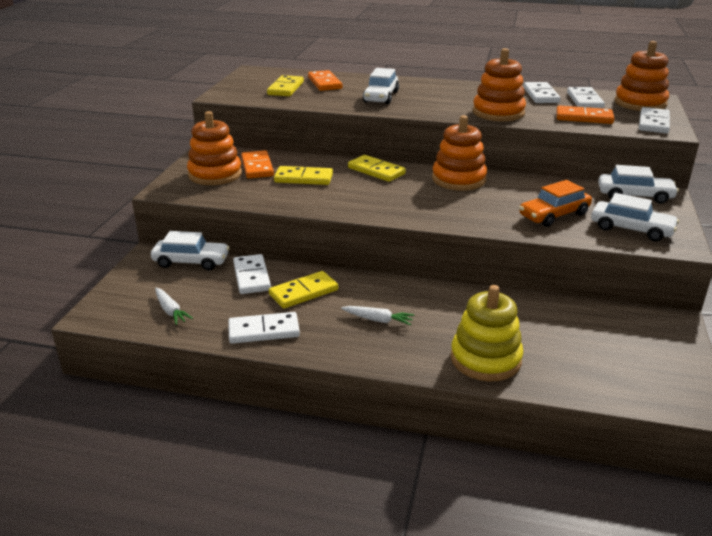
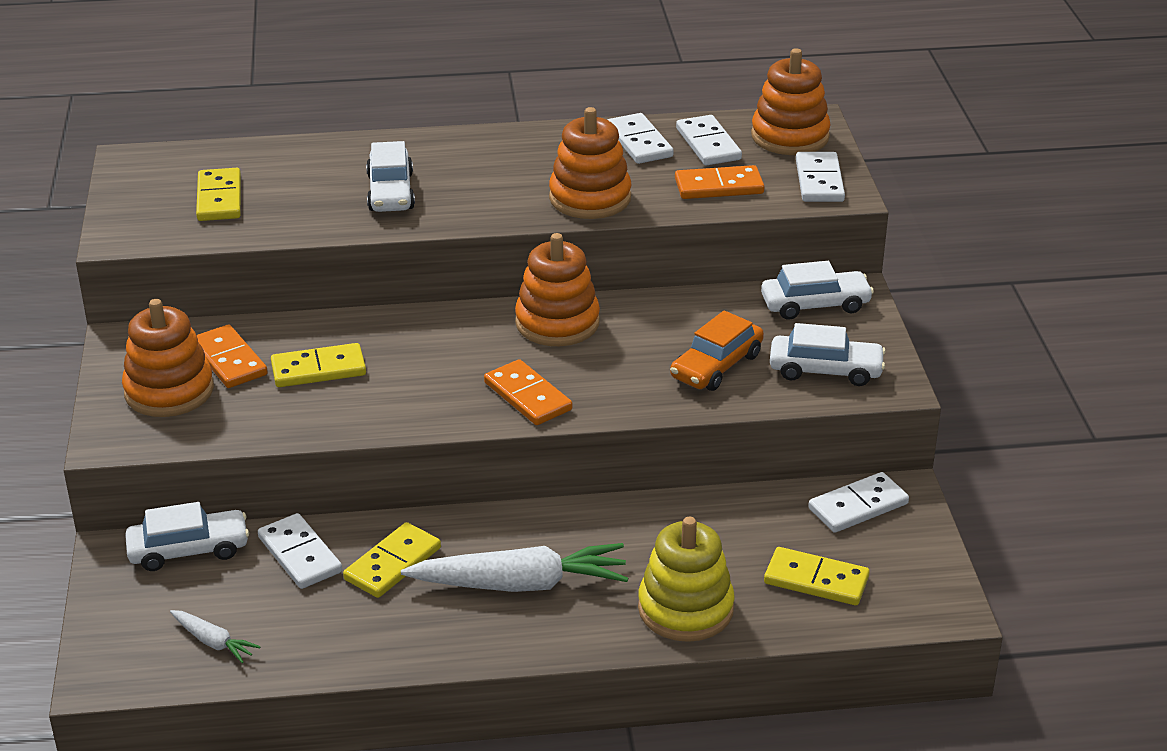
camera: 20 degrees left, 5 degrees up
(264, 331) = (369, 640): white domino -> white domino (858, 506)
(324, 83) = (277, 172): orange domino -> orange domino (527, 396)
(376, 171) = (424, 330): yellow domino -> yellow domino (816, 580)
(378, 320) = (520, 584): white carrot -> white carrot, size x2.10

